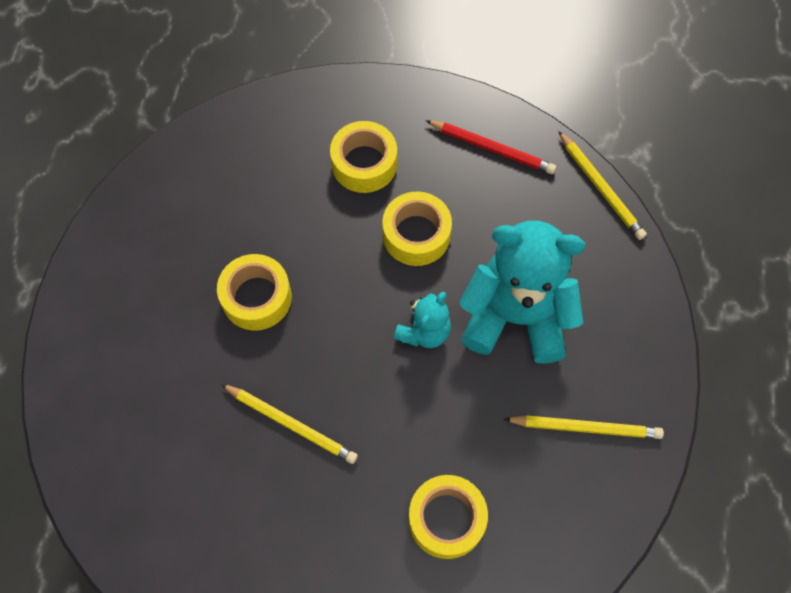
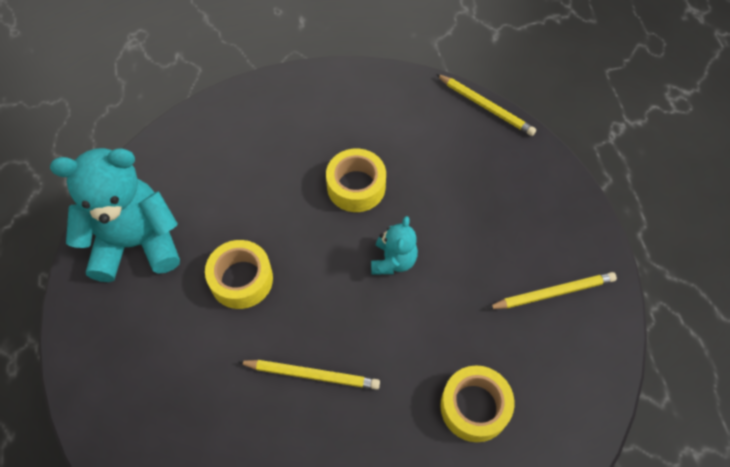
camera: 20 degrees left, 5 degrees down
(364, 164) = (291, 144): yellow tape -> none
(492, 148) = (389, 102): red pencil -> none
(515, 317) = (462, 225): turquoise teddy bear -> turquoise teddy bear (136, 243)

